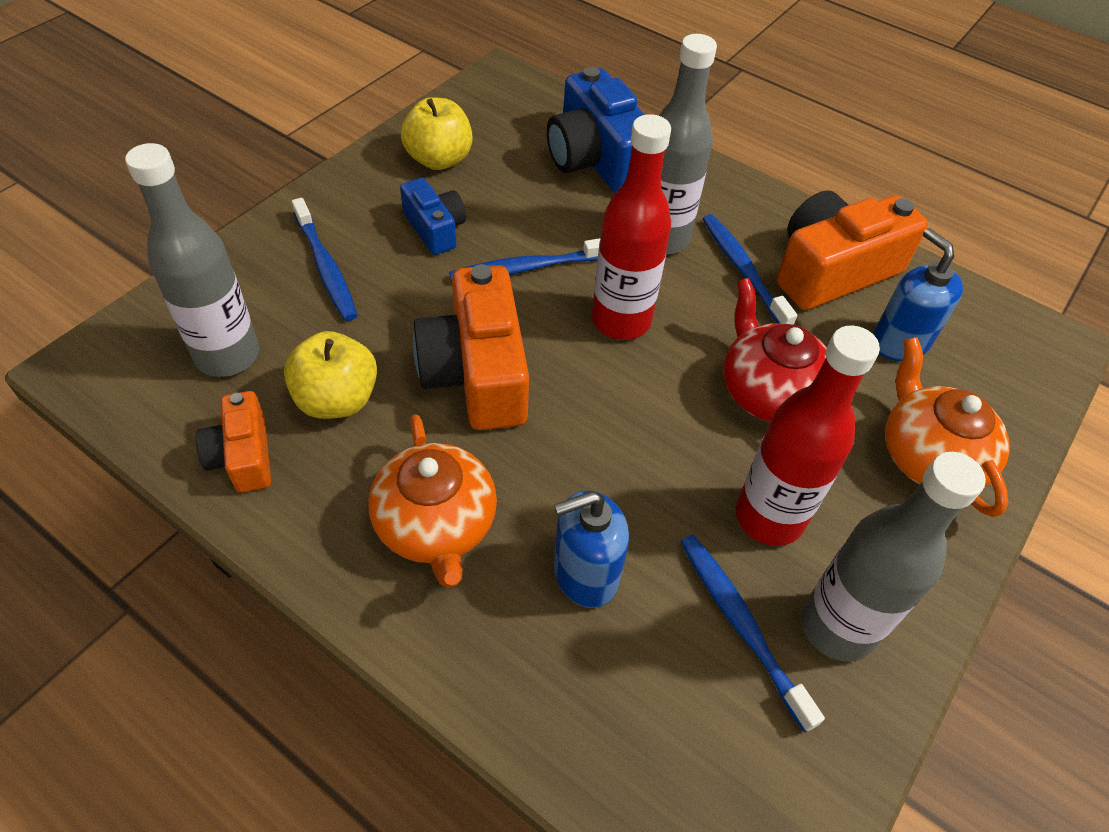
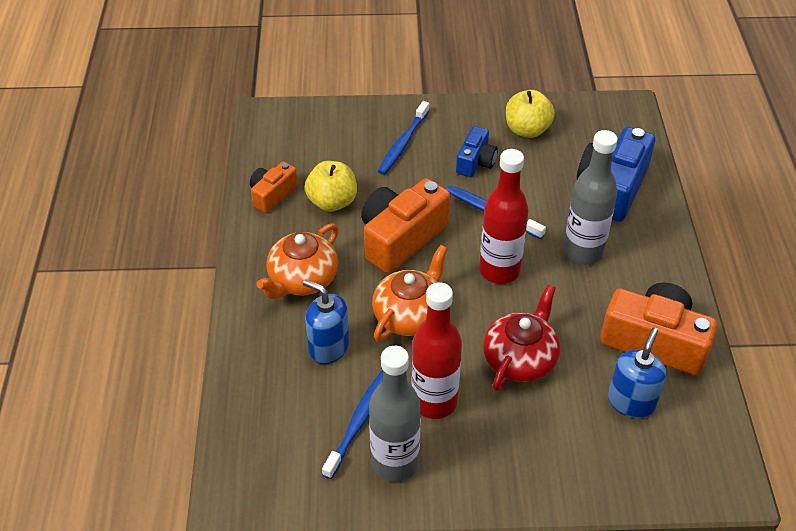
camera: 55 degrees right, 5 degrees down
(227, 355) = (316, 151): grey bottle -> none
(743, 270) = (602, 300): blue toothbrush -> none
(929, 456) = (553, 455): orange teapot -> orange teapot (410, 315)

